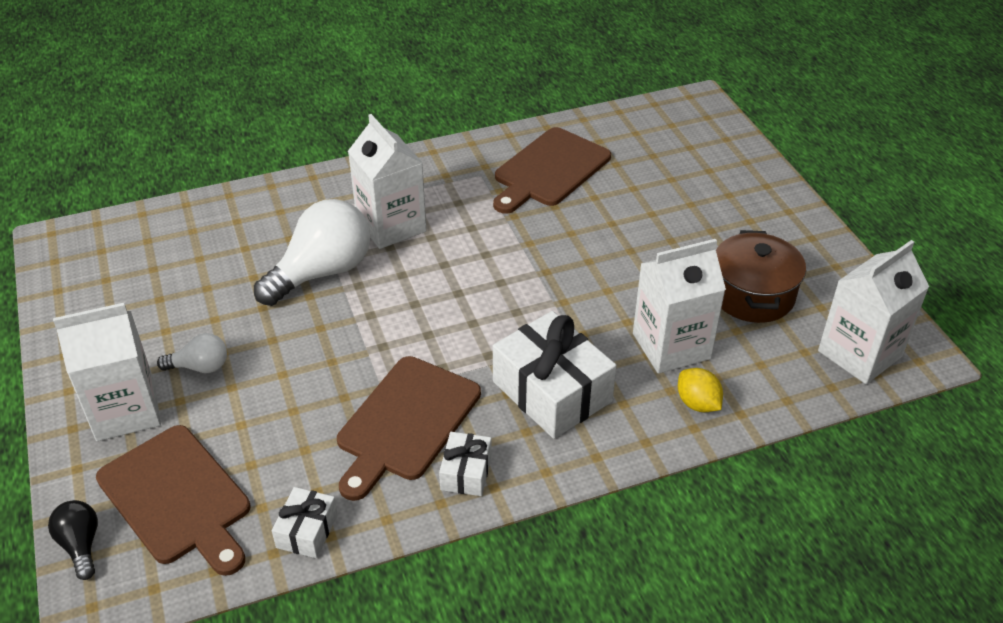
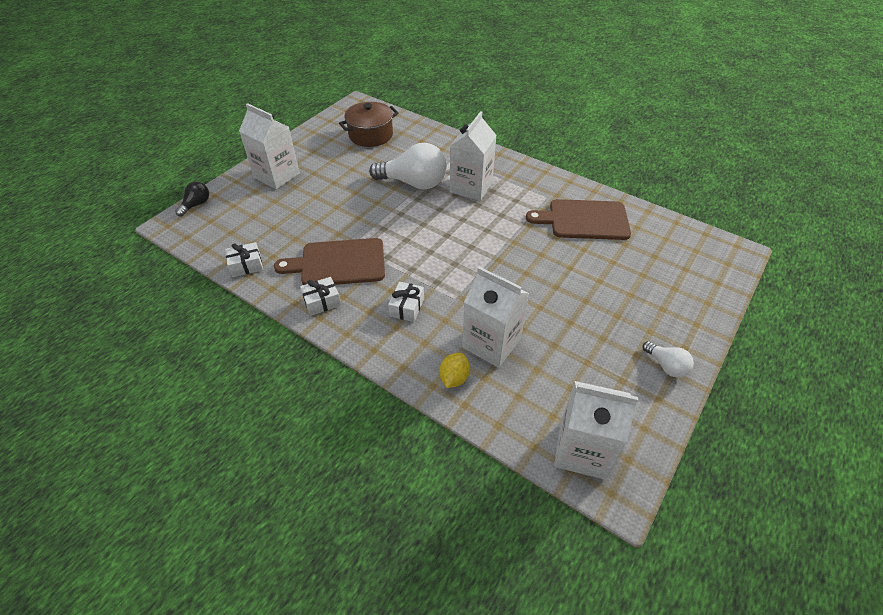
camera: 55 degrees right, 5 degrees up
(177, 498) = (238, 216): brown cutting board -> none
(200, 367) = (319, 181): white light bulb -> white light bulb (666, 366)
(552, 391) = (407, 307): white gift -> white gift, size x0.51
(752, 295) = (578, 363): brown pot -> brown pot (371, 135)

